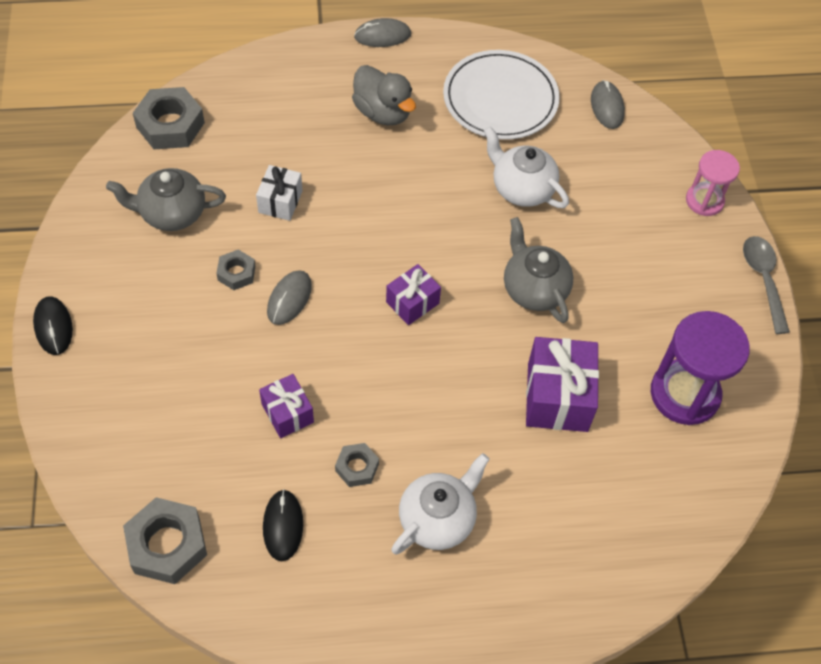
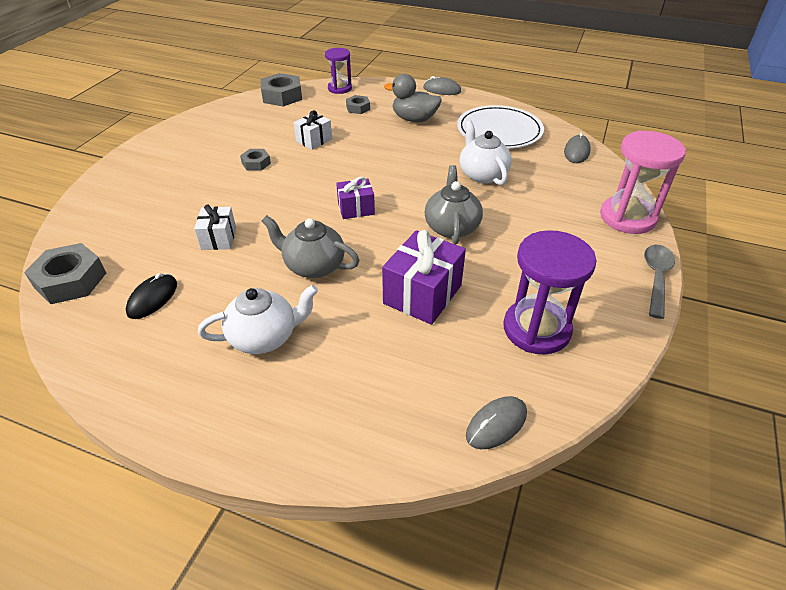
camera: 30 degrees right, 15 degrees down
(53, 327) = (129, 157): black mouse -> none
(172, 213) = (246, 129): grey teapot -> grey teapot (313, 266)
(241, 80) = (339, 88): none -> purple hourglass
(287, 413) = (219, 238): purple gift -> white gift
(289, 299) = (276, 184): grey mouse -> grey mouse (496, 424)
(357, 467) = (235, 283): grey nut -> grey nut (358, 108)
(383, 112) = (414, 119): grey duck -> grey duck turned 120 degrees clockwise
(704, 201) = (627, 217): pink hourglass -> pink hourglass, size x1.65

